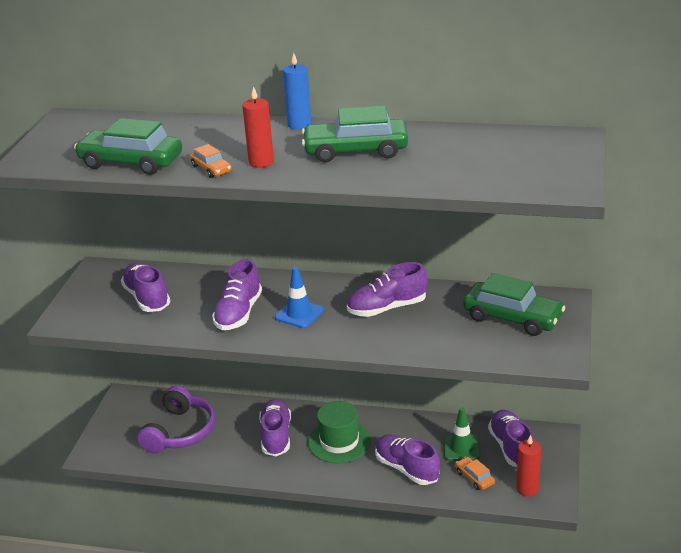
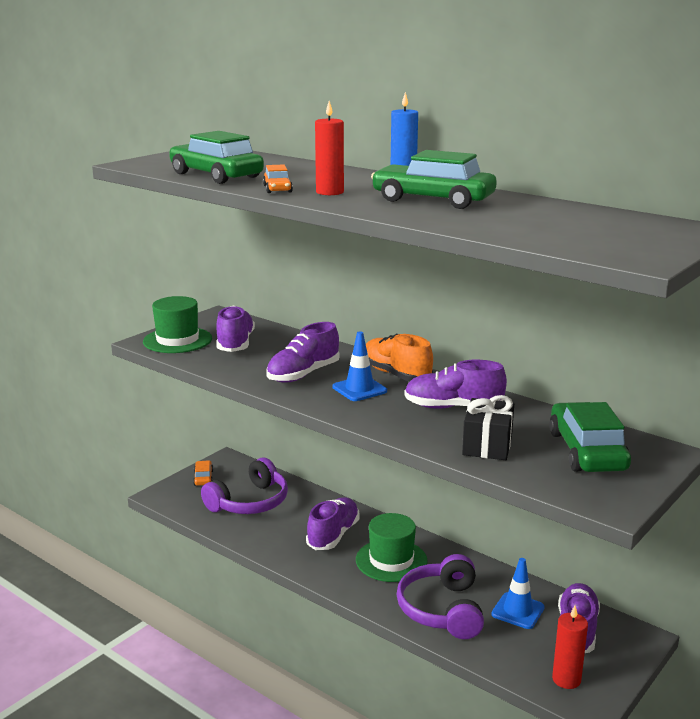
camera: 25 degrees right, 10 degrees down
(88, 311) = (177, 340): none -> green hat
(315, 289) = (396, 374): none -> orange shoe
(407, 469) = (442, 609): purple shoe -> purple headphones
(440, 337) = (487, 445): none -> black gift
(461, 448) = (518, 611): green traffic cone -> blue traffic cone
(474, 478) = (511, 645): orange car -> orange car (203, 478)
(512, 318) = (587, 451): green car -> green car turned 150 degrees counterclockwise

